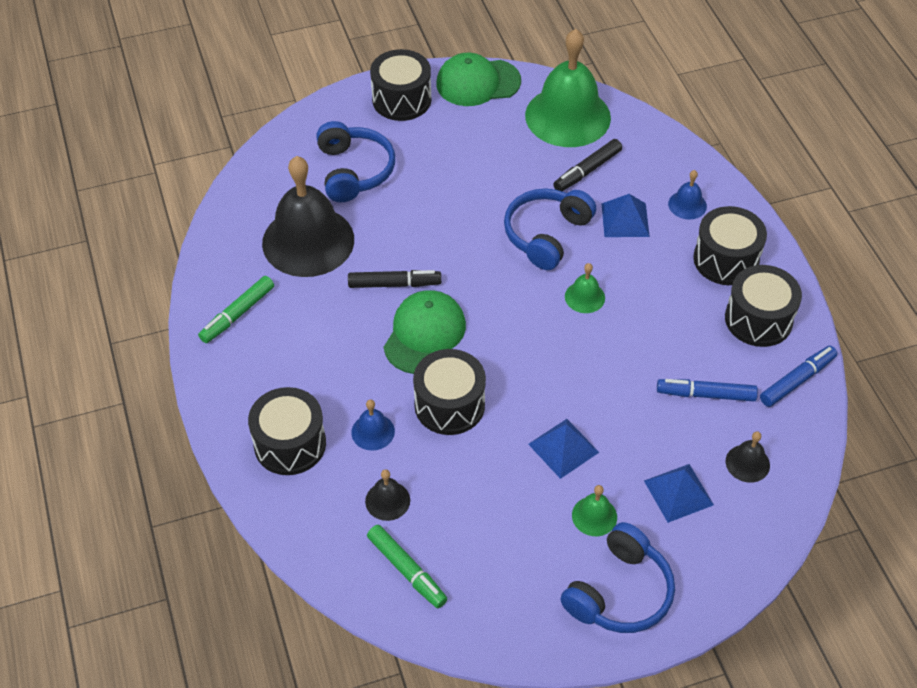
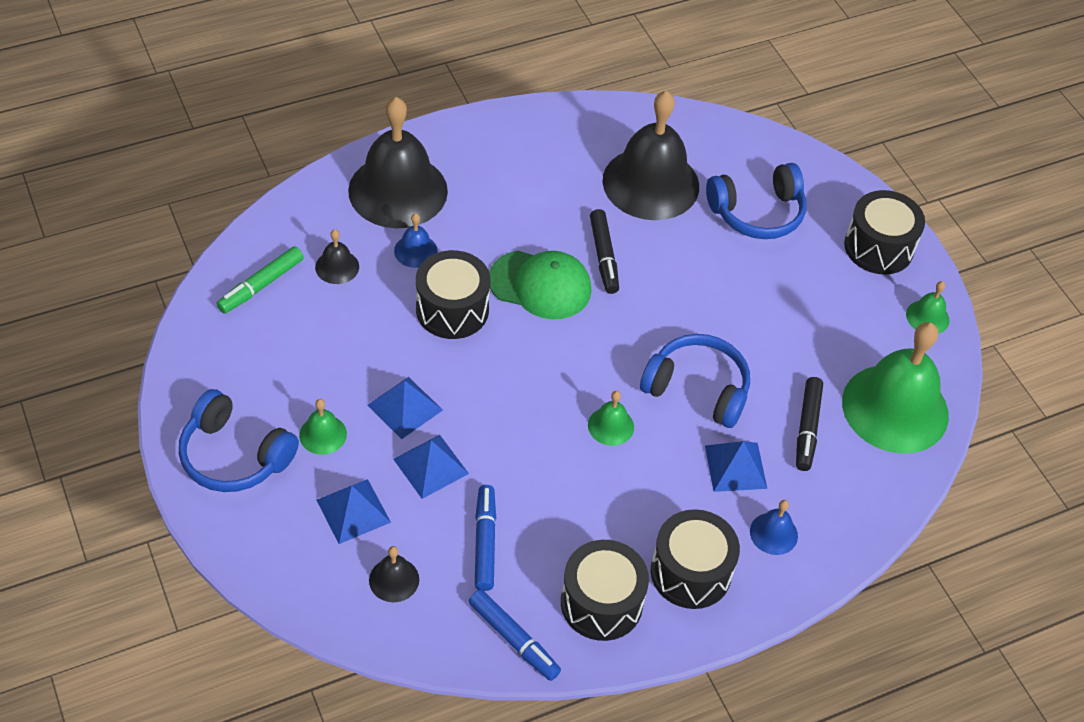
camera: 80 degrees right, 0 degrees up
(238, 314) = (547, 139): green marker -> none
(290, 444) = (398, 190): black drum -> black bell
(478, 82) = (927, 317): green cap -> green bell
(587, 171) = (807, 428): black marker -> black marker turned 120 degrees counterclockwise
(628, 430) = (431, 466): none -> blue pyramid

